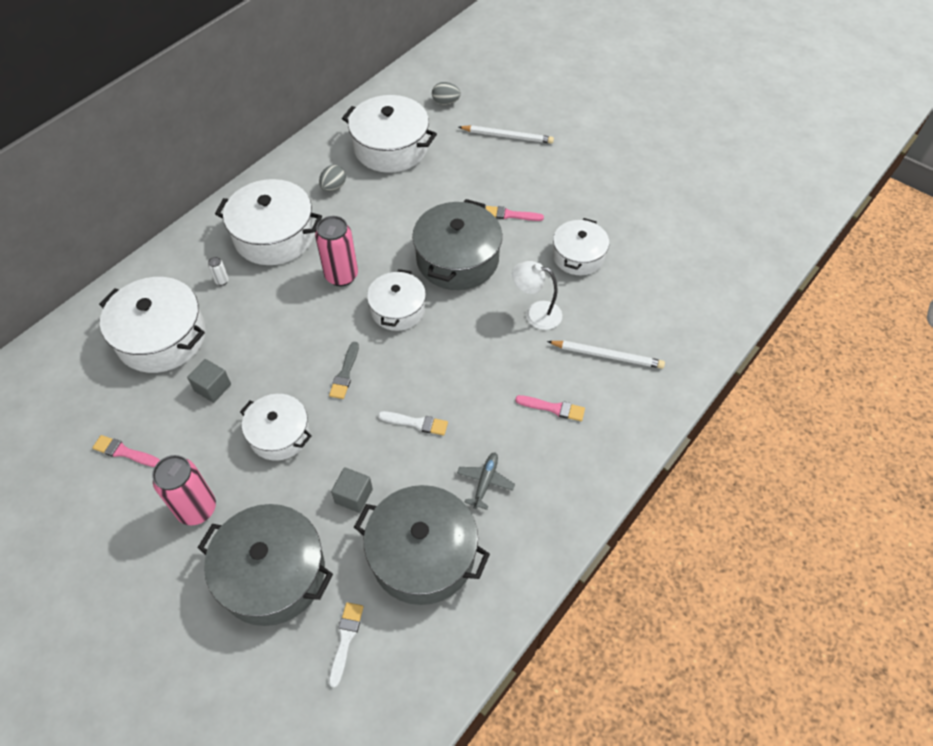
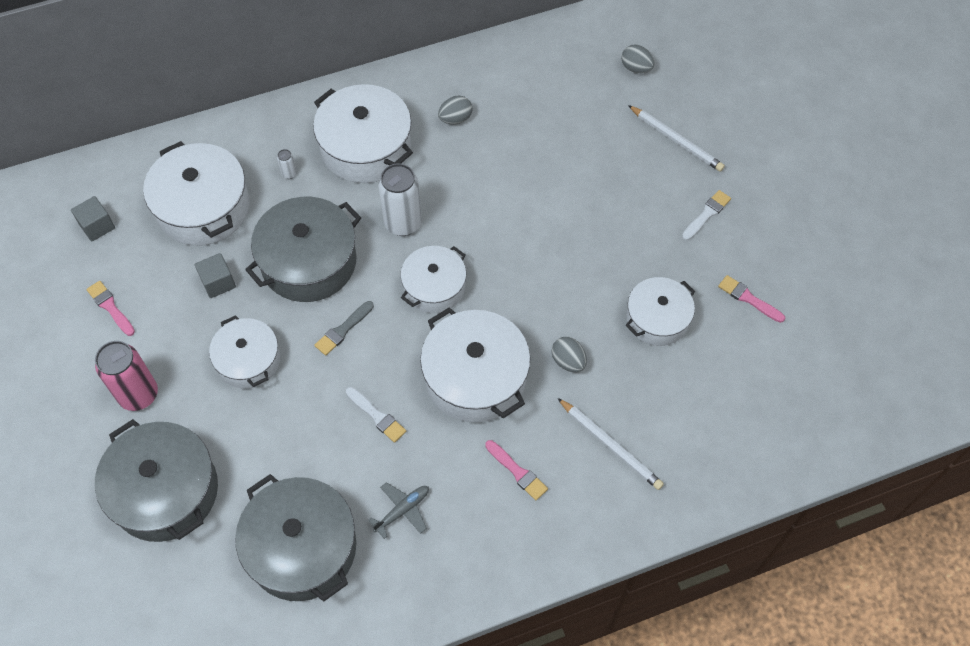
camera: 30 degrees right, 5 degrees up
(341, 276) = (403, 223): pink can -> white can
(345, 639) = (189, 586): white brush -> white brush (706, 214)
(354, 496) = (276, 457): grey cube -> grey cube (97, 226)
(391, 147) = (542, 98): white pot -> white pot (475, 377)
(457, 259) = (528, 261): grey pot -> grey pot (309, 262)
(510, 215) = (616, 236): pink brush -> pink brush (748, 298)
(535, 313) = (568, 361): white lamp -> grey egg

